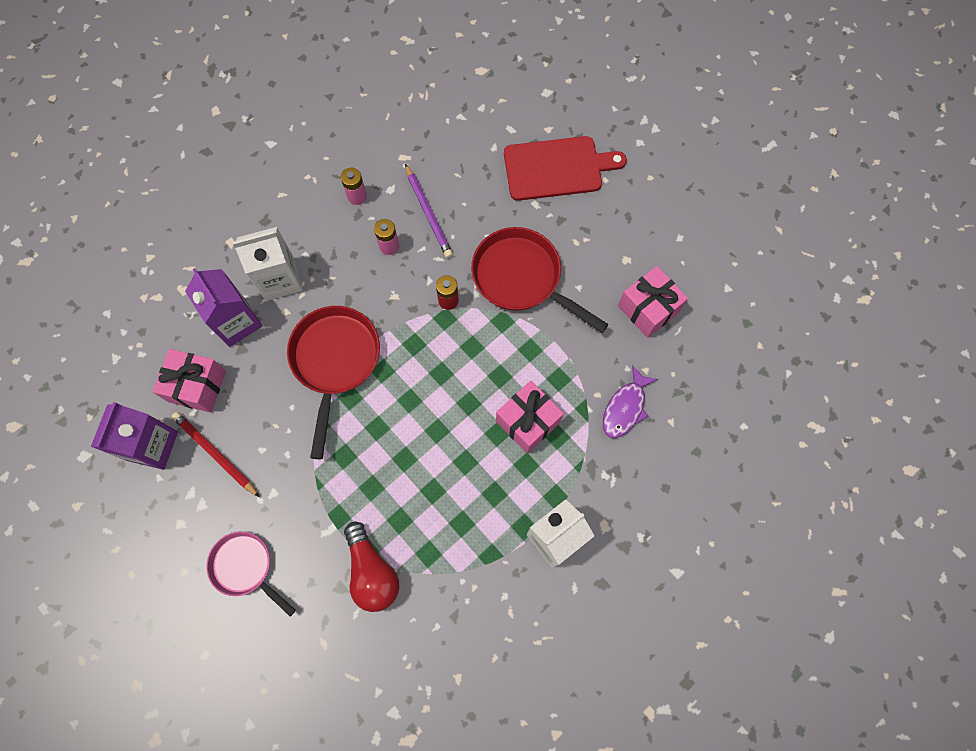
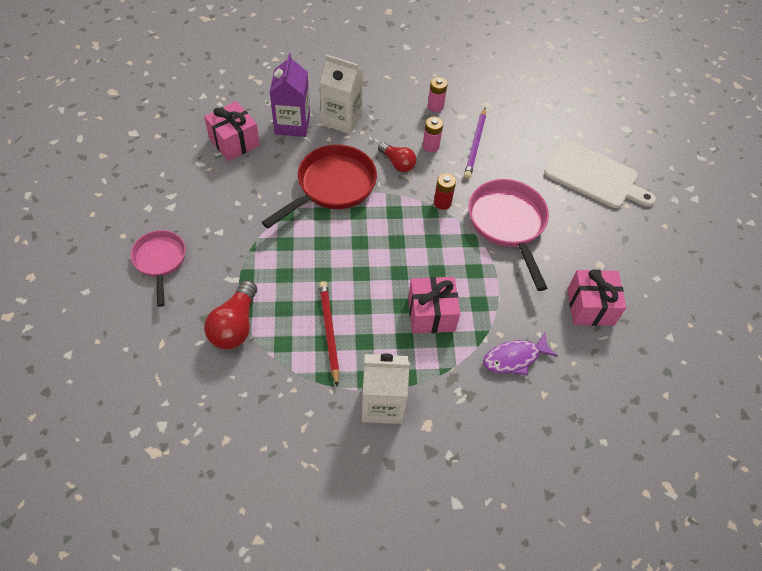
camera: 35 degrees right, 15 degrees down
(152, 446) = (176, 155): purple carton -> none
(215, 454) = (208, 185): red pencil -> red pencil (329, 332)
(374, 289) = (397, 163): none -> red light bulb
(522, 278) = (508, 224): red pan -> pink pan
(557, 168) = (594, 176): red cutting board -> white cutting board

